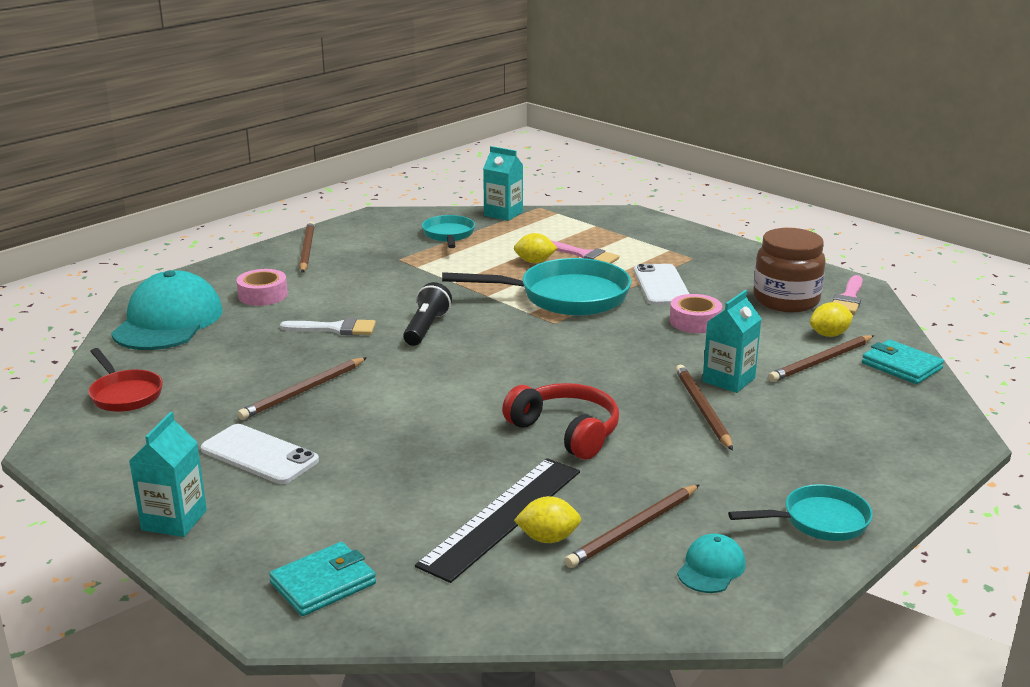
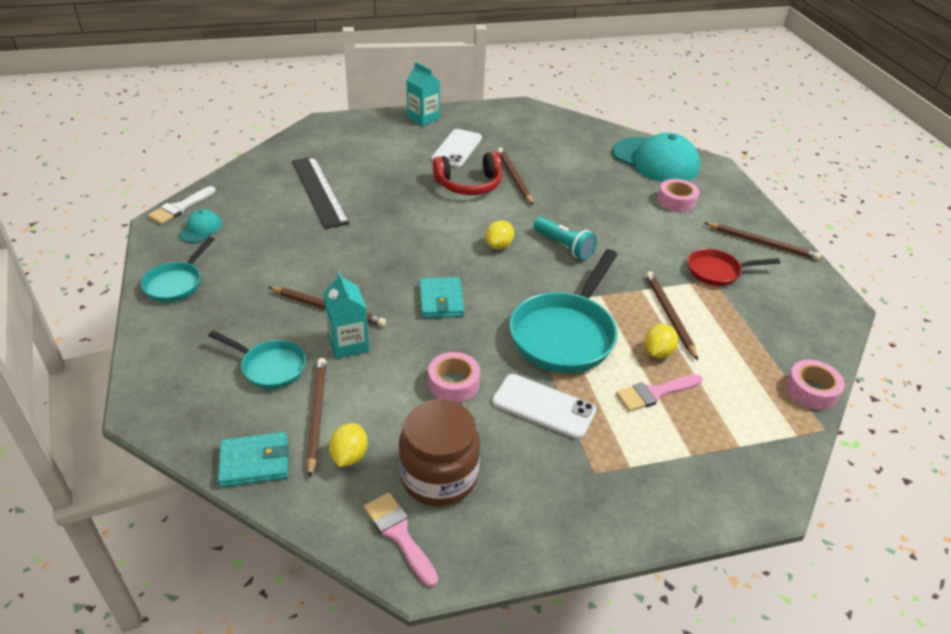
camera: 120 degrees right, 15 degrees up
(125, 394) = (563, 131): red pan -> red pan (717, 272)
(259, 455) = (457, 148): white phone -> white phone turned 45 degrees counterclockwise
(323, 583) = (333, 136): turquoise wallet -> turquoise wallet (441, 300)
(335, 329) = (594, 211): white brush -> white brush (180, 207)
(426, 328) = (564, 246): black flashlight -> turquoise flashlight
(448, 235) = (760, 328): turquoise pan -> turquoise pan (270, 367)
(503, 214) = (811, 391): turquoise carton -> pink tape
(548, 538) = (286, 196): yellow lemon -> yellow lemon (499, 246)
(566, 431) = (369, 243): red headphones -> red headphones (469, 185)
(633, 529) = (258, 222): brown pencil -> brown pencil (669, 315)
(711, 568) = (200, 229): turquoise cap -> turquoise cap turned 135 degrees counterclockwise

